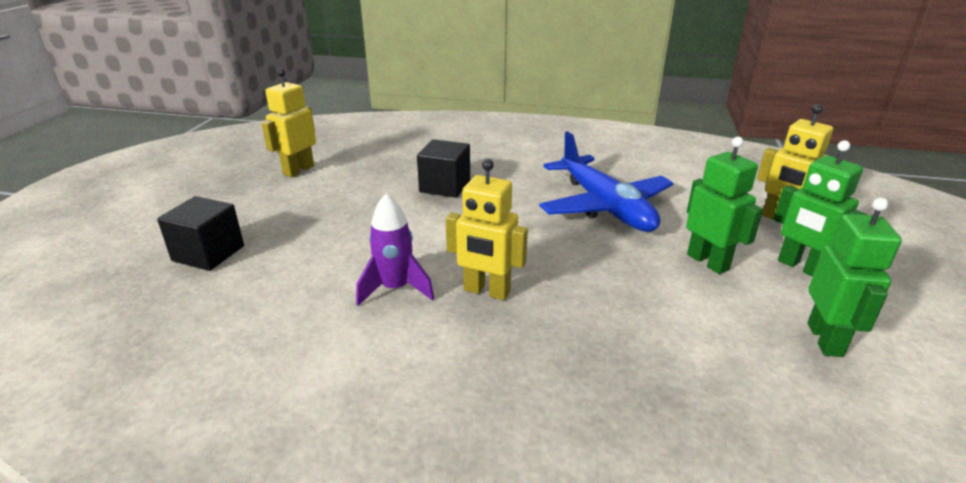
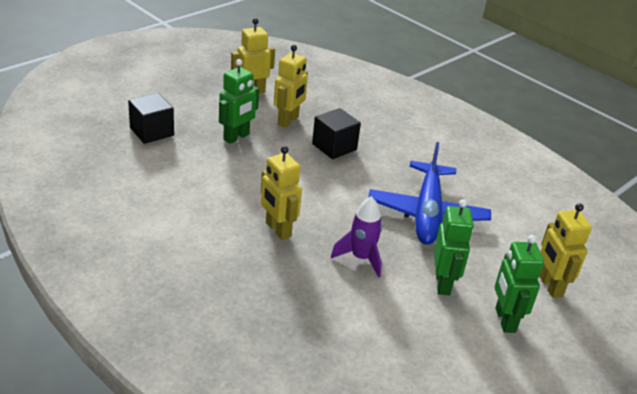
camera: 30 degrees right, 5 degrees up
(369, 181) = (288, 121): none -> yellow robot
(395, 289) = (229, 203): purple rocket -> purple rocket (361, 258)
(825, 340) = (445, 362): green robot -> green robot (236, 137)

